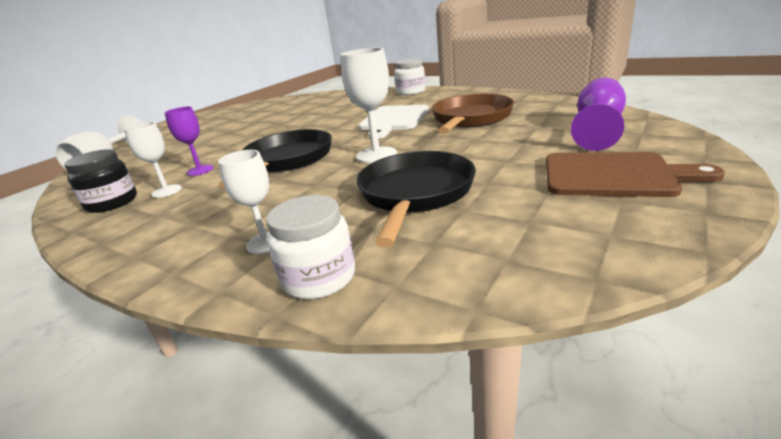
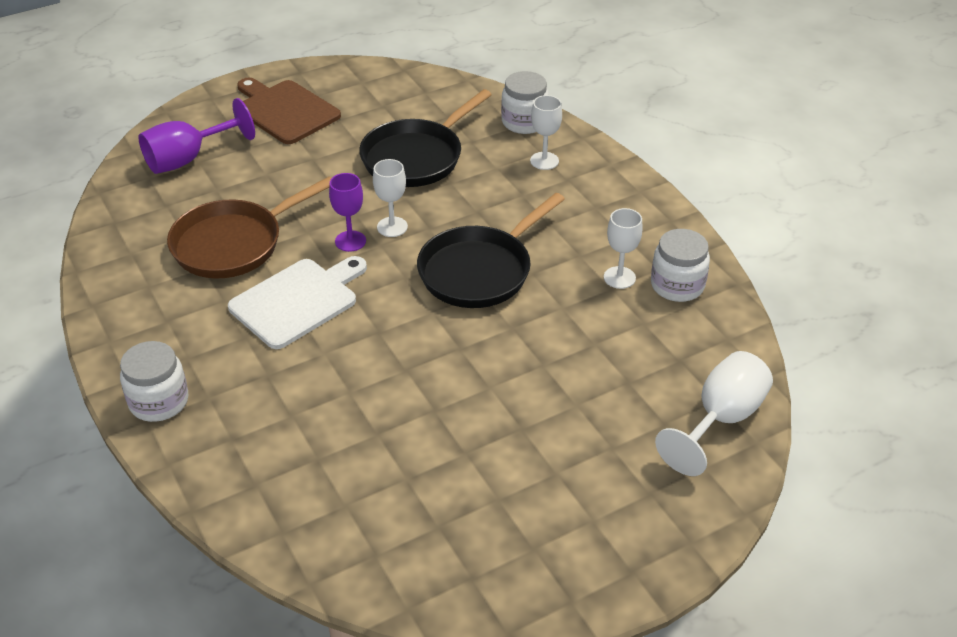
camera: 155 degrees left, 15 degrees up
(112, 203) = (677, 285): black jar -> white jar
(200, 170) = (580, 307): purple goblet -> purple goblet (350, 241)
(376, 155) = (392, 227): white goblet -> white goblet, size x0.65

